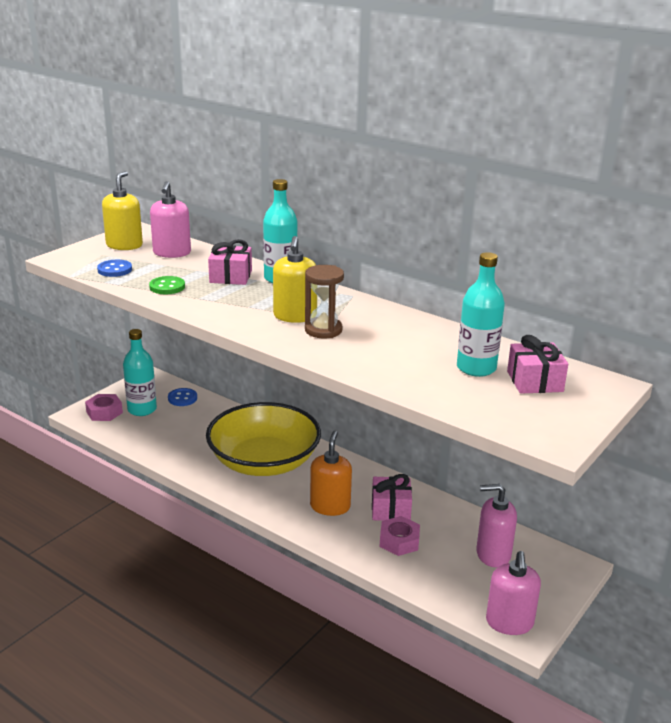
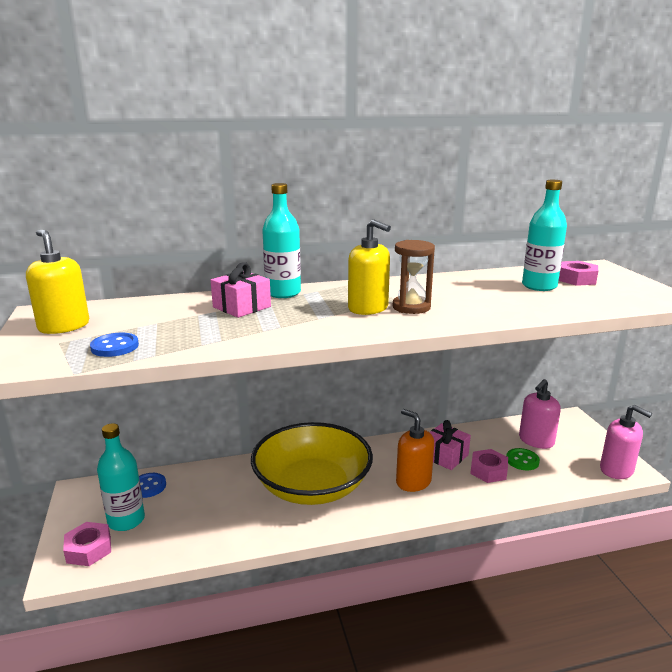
camera: 50 degrees left, 5 degrees down
(167, 287) = (211, 336): green button -> green button (522, 460)
(172, 253) = (135, 313): pink soap dispenser -> none
(535, 381) = (576, 279): pink gift -> pink nut

